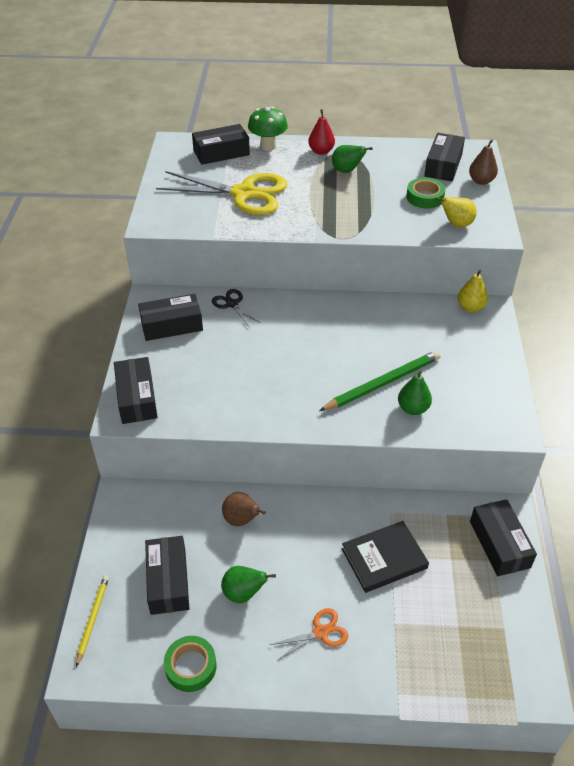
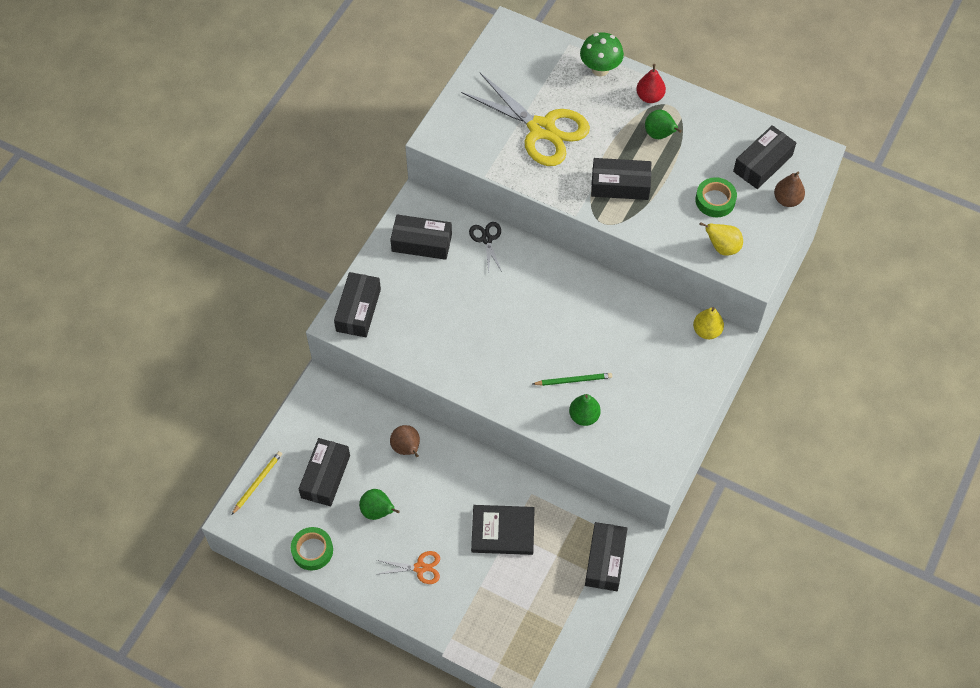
camera: 25 degrees right, 15 degrees up
(221, 153) = (548, 62): black box -> black box (620, 185)
(383, 383) = (573, 380): green pencil -> green pencil, size x0.58

